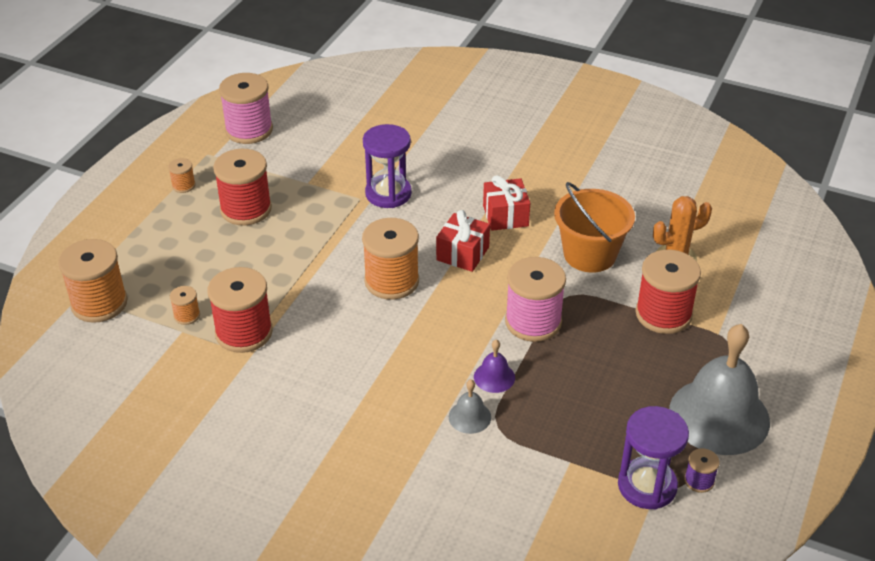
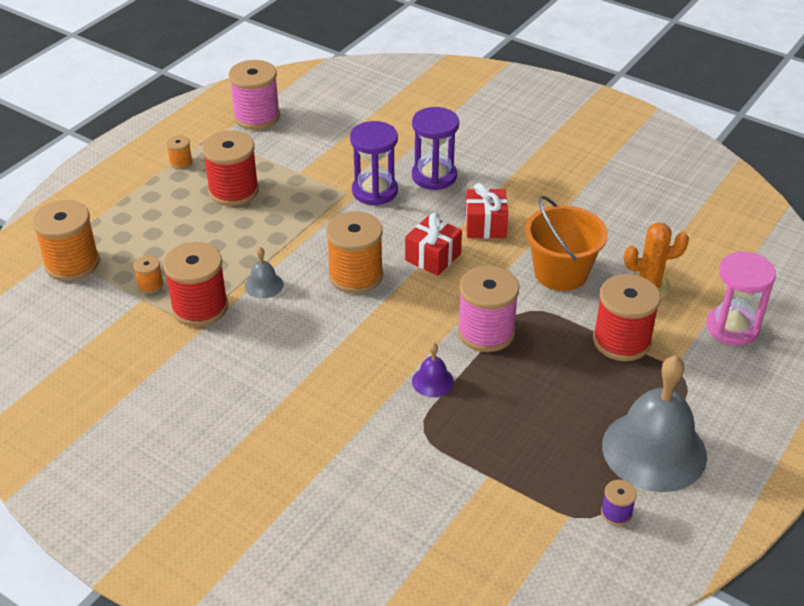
camera: 10 degrees right, 0 degrees up
(469, 417) = (398, 417): grey bell -> grey bell (264, 285)
(647, 486) = (560, 511): purple hourglass -> purple hourglass (434, 176)
(762, 288) = (732, 327): none -> pink hourglass

